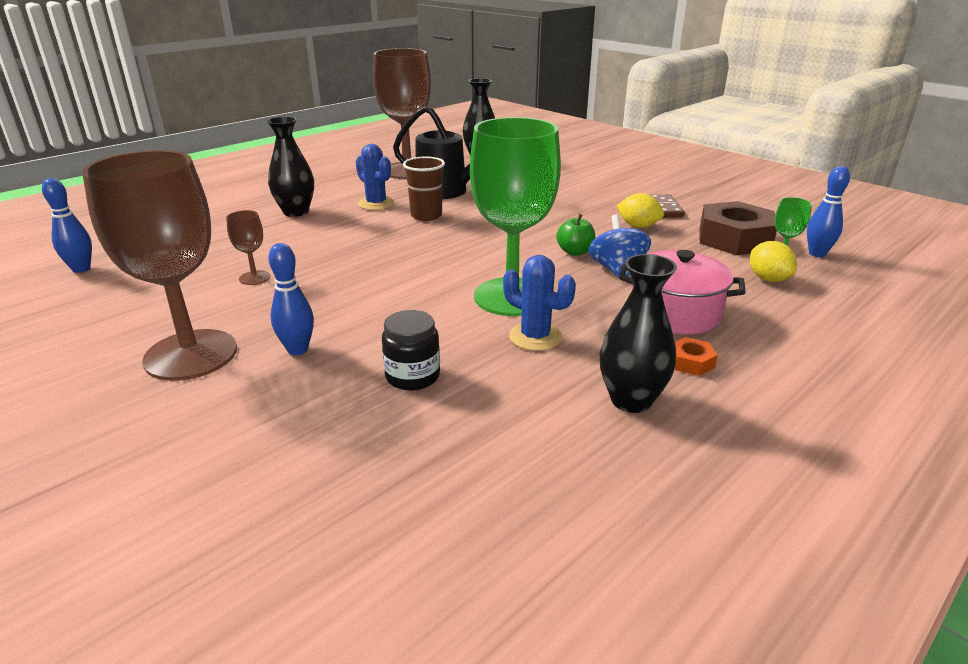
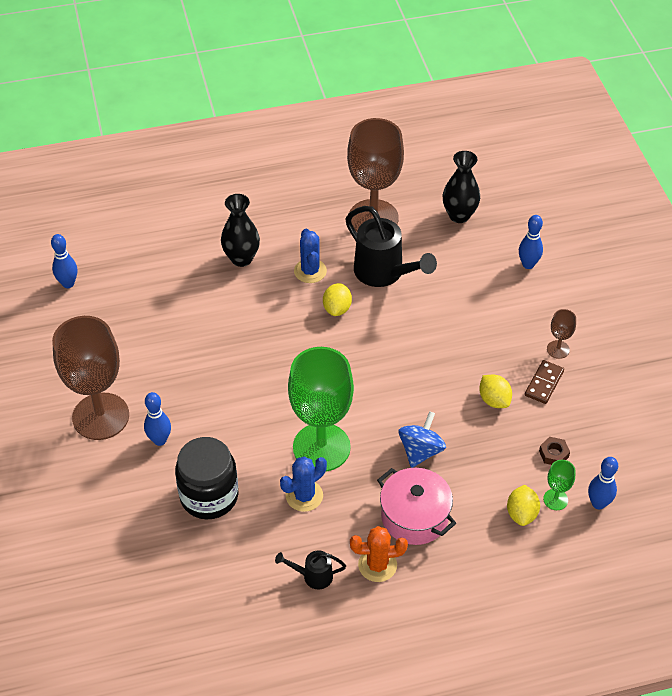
camera: 30 degrees right, 20 degrees up
(254, 278) = (170, 346): brown goblet -> brown goblet (558, 349)
(412, 376) = (209, 496): black jar -> black jar, size x1.67
(426, 216) = (337, 308): brown cup -> yellow lemon
(535, 337) = (304, 496): blue cactus -> blue cactus turned 75 degrees clockwise
(565, 164) = (528, 264): none -> blue bowling pin
(575, 252) = (410, 413): green apple -> none
(631, 400) = (313, 576): black vase -> black watering can
(690, 362) = (377, 565): orange nut -> orange cactus
(734, 239) = (553, 454): brown nut -> brown nut, size x0.43

